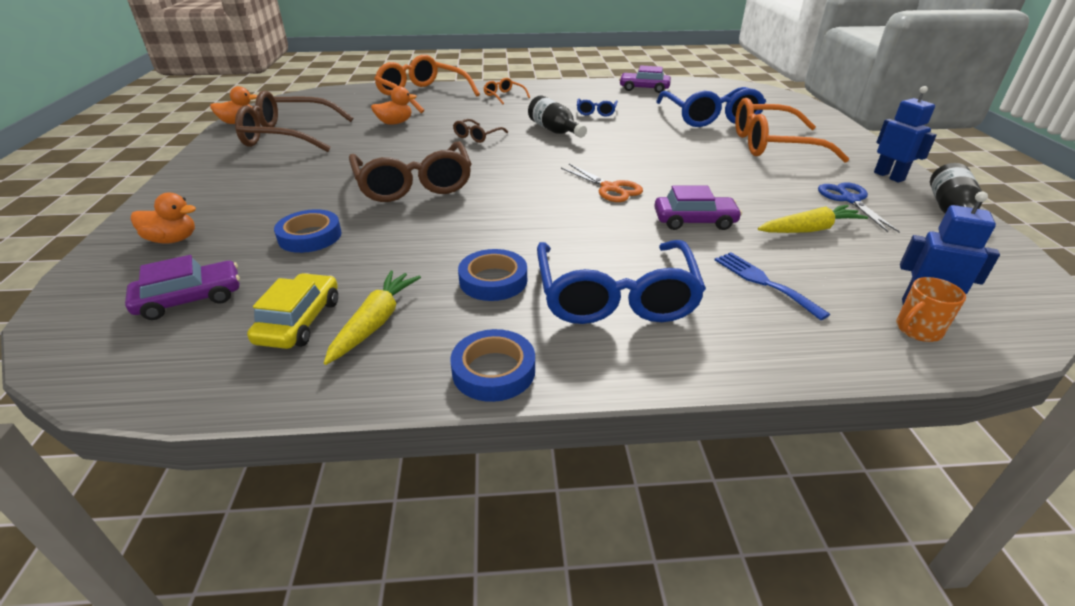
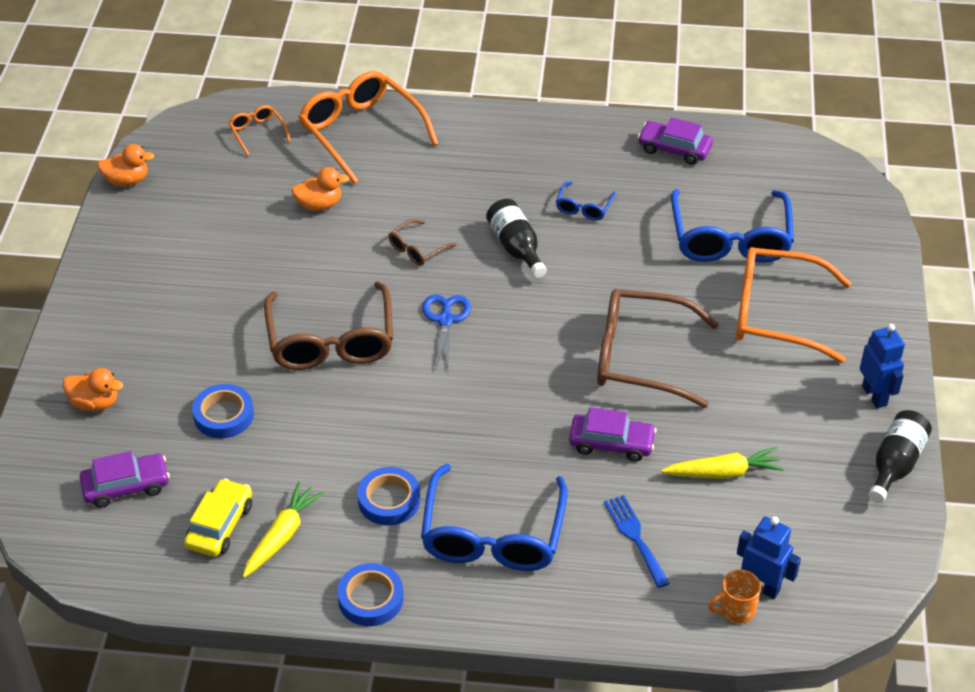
camera: 10 degrees right, 10 degrees up
(289, 136) = (190, 220): brown glasses -> brown glasses (641, 358)
(504, 96) = (471, 149): orange glasses -> orange glasses (257, 133)
(610, 188) = (544, 376): orange scissors -> none
(849, 200) = (798, 431): blue scissors -> blue scissors (445, 320)

